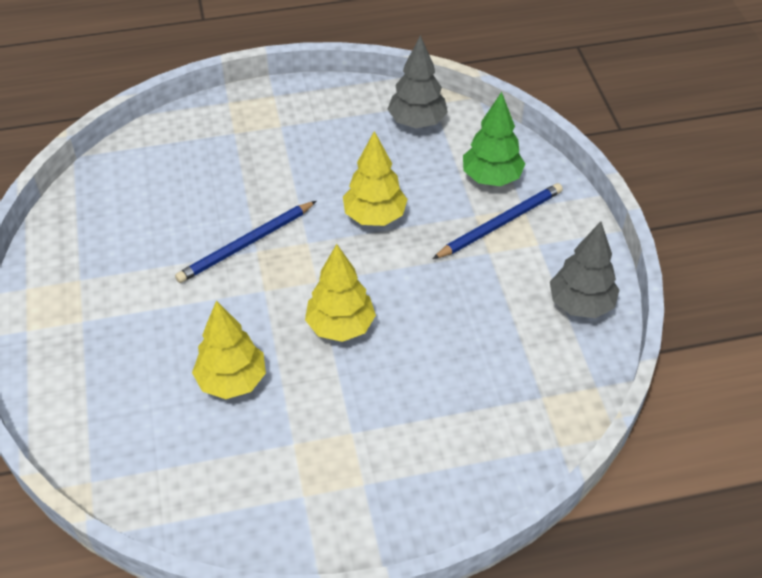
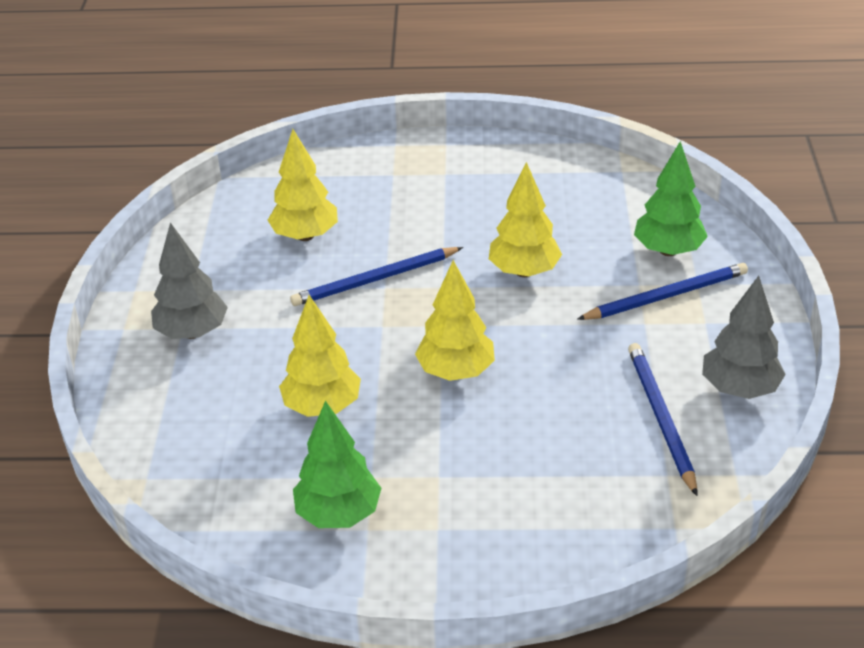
camera: 15 degrees right, 10 degrees down
(171, 207) = (305, 235): none -> yellow tree
(274, 486) = (339, 514): none -> green tree
(417, 122) = (597, 187): grey tree -> grey tree (192, 332)
(523, 343) = (660, 418): none -> blue pencil

